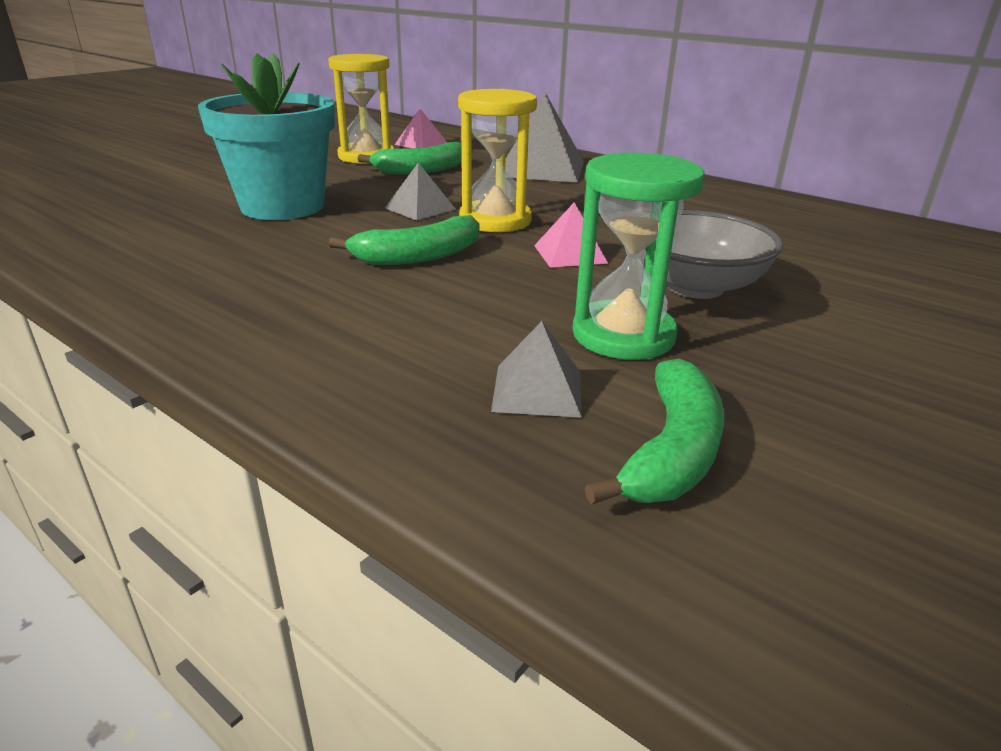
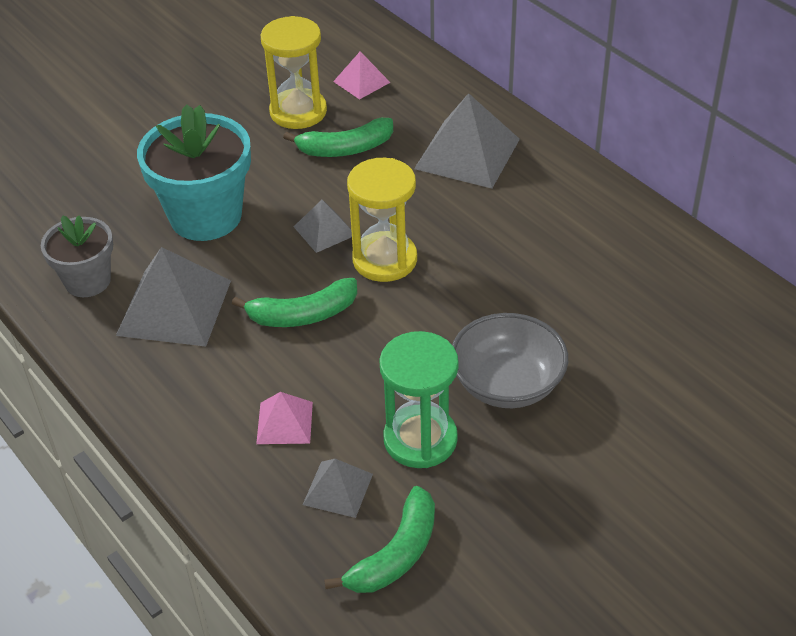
camera: 15 degrees right, 15 degrees up
(135, 250) = (87, 281): none -> grey flower pot
(252, 261) = (174, 307): none -> grey pyramid
(570, 254) = (428, 324): pink pyramid -> pink pyramid (285, 422)

